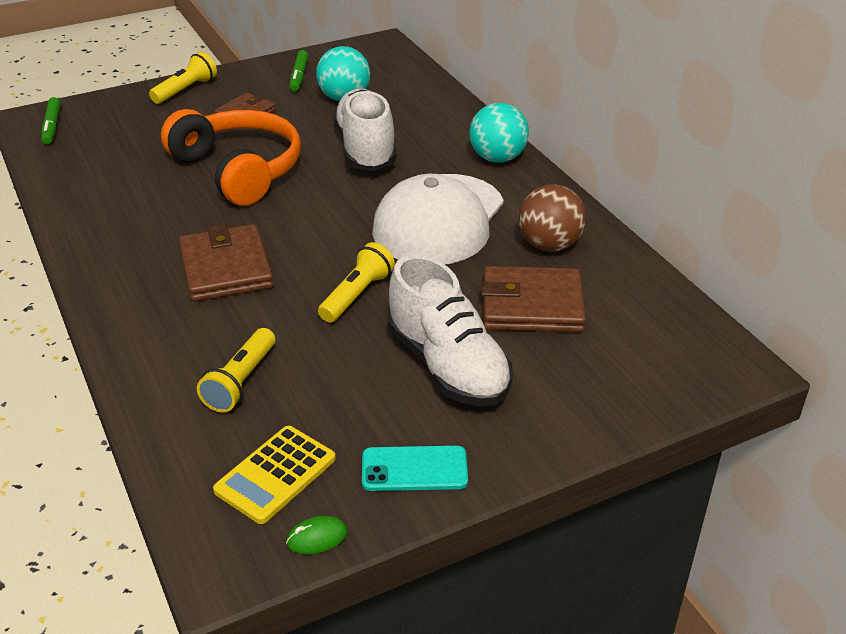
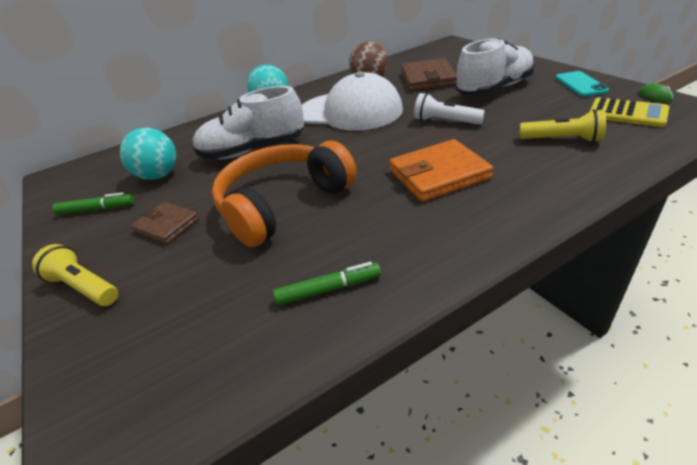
camera: 90 degrees left, 0 degrees up
(52, 126) = (135, 414): green marker -> green marker (328, 289)
(226, 268) = (438, 174): brown wallet -> orange wallet
(357, 295) = (445, 121): yellow flashlight -> white flashlight

